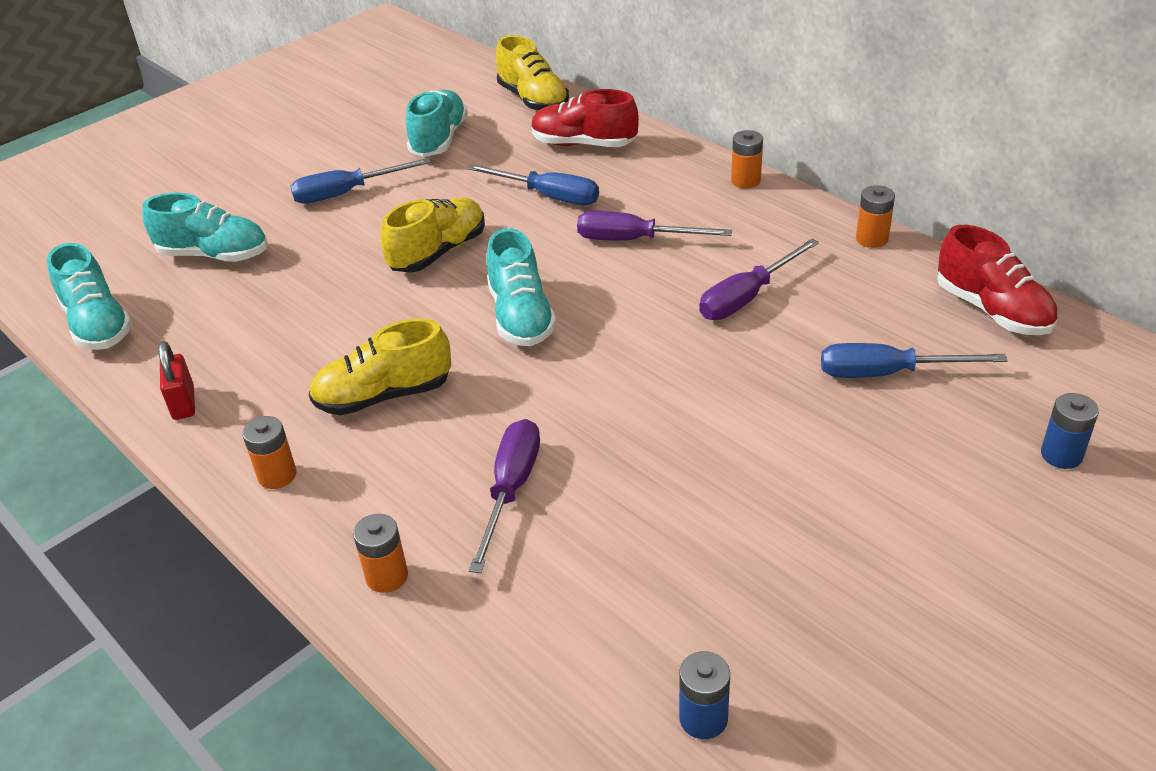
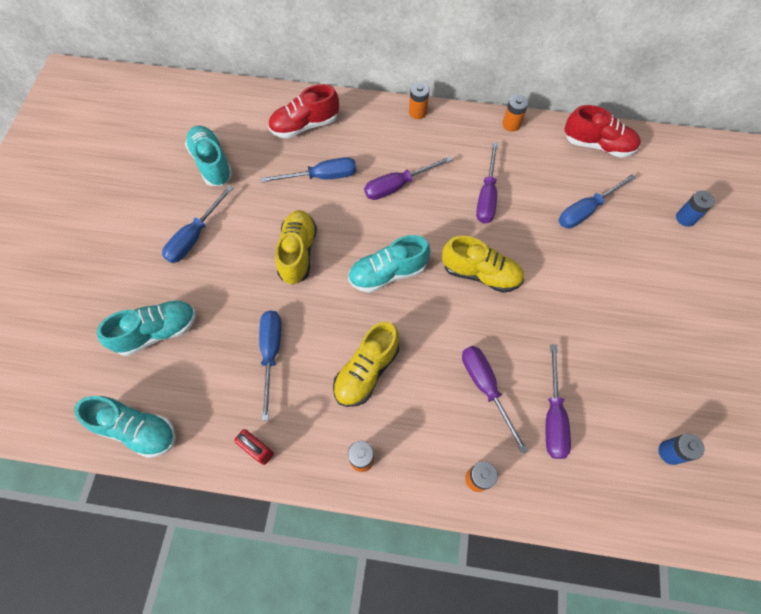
camera: 40 degrees left, 25 degrees up
(300, 327) = (271, 354): none -> blue screwdriver
(521, 316) = (387, 273): turquoise shoe -> turquoise shoe turned 120 degrees clockwise
(533, 100) = (241, 102): yellow shoe -> yellow shoe (480, 274)
(568, 570) = (553, 416): none -> purple screwdriver

